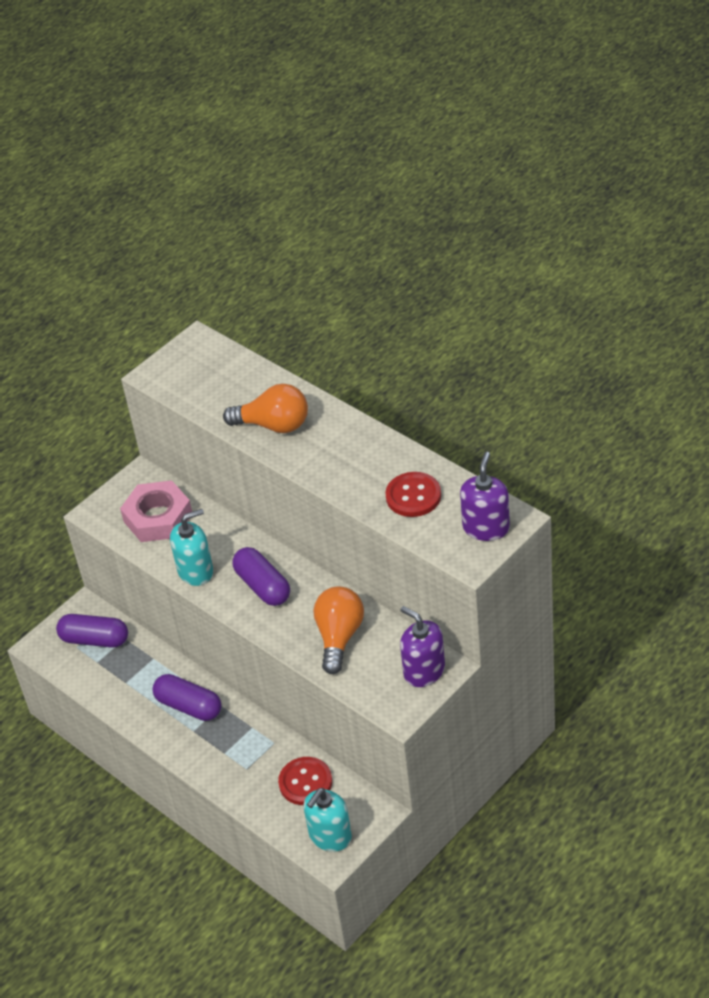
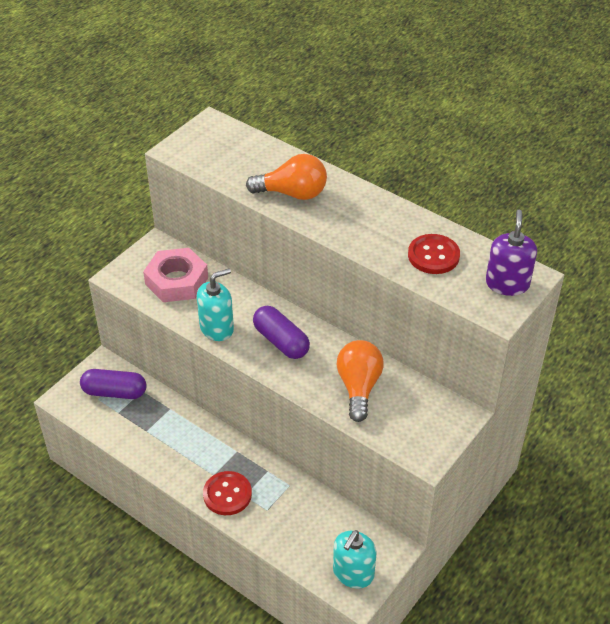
camera: 10 degrees left, 0 degrees up
(189, 706) = (207, 452): purple capsule -> none
(305, 782) = (323, 522): red button -> red button (227, 494)
(424, 671) = (443, 418): purple soap dispenser -> none

